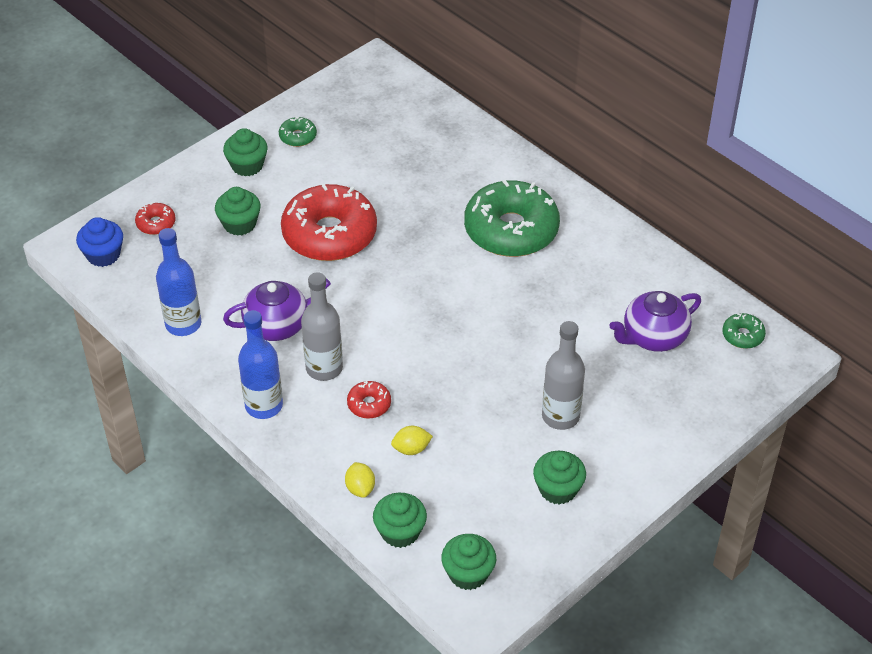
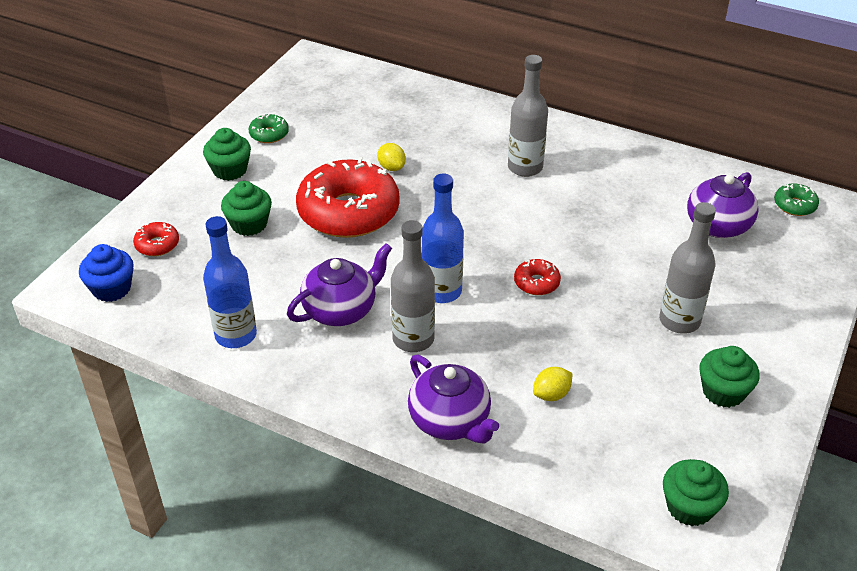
camera: 20 degrees left, 5 degrees down
(264, 406) = (368, 394): blue bottle -> blue bottle (442, 291)
(317, 447) = (450, 421): none -> purple teapot
(360, 488) = (521, 451): yellow lemon -> yellow lemon (391, 167)
(369, 404) = (481, 362): red donut -> red donut (536, 283)
(400, 532) = (591, 485): green cupcake -> none
(511, 230) = (525, 167): green donut -> grey bottle

